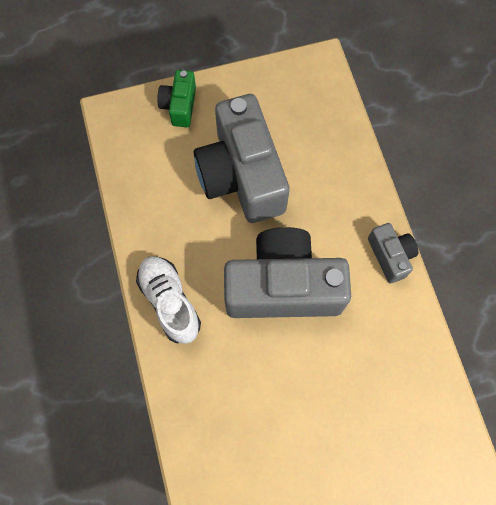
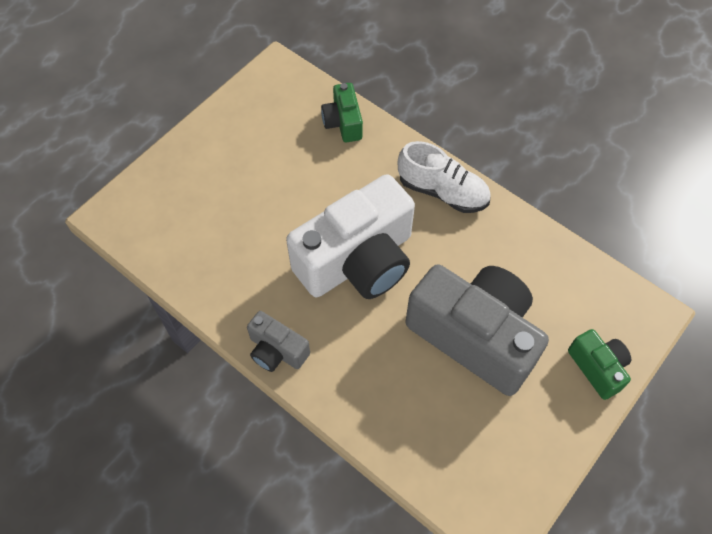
camera: 145 degrees right, 10 degrees down
(199, 434) = (343, 122): none -> green camera
(283, 287) = (358, 261): grey camera -> white camera

